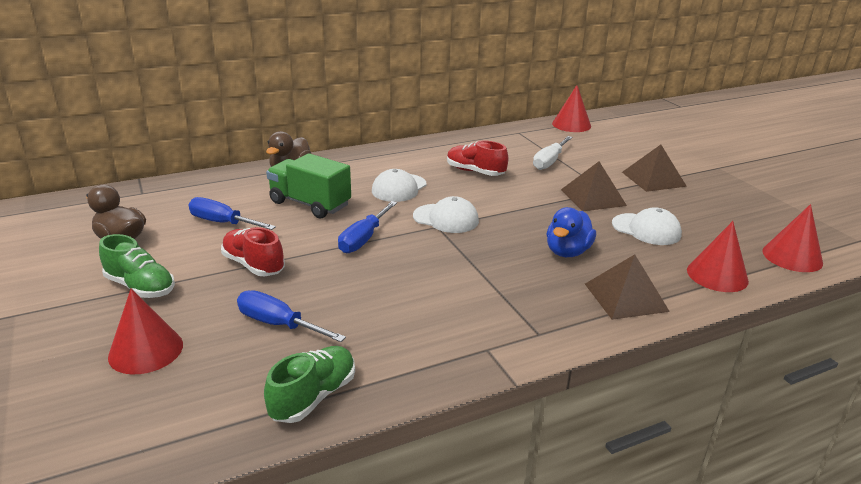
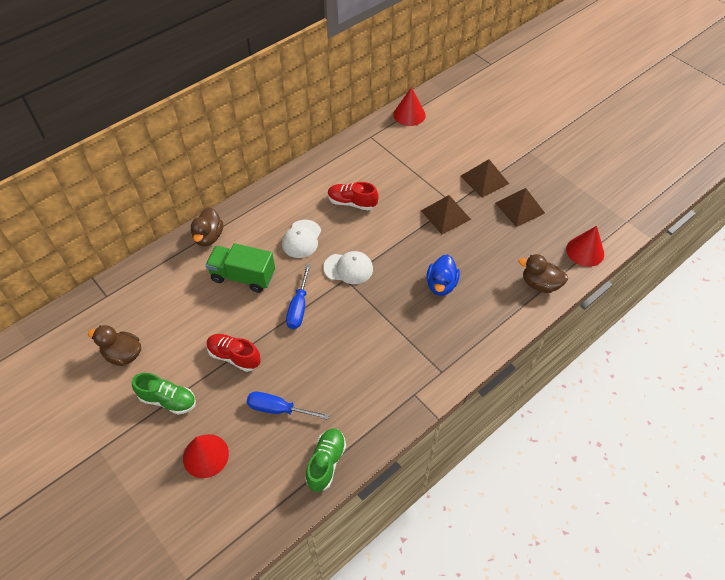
camera: 15 degrees left, 25 degrees up
(223, 223) = (189, 316): blue screwdriver -> none
(549, 161) = (404, 174): white screwdriver -> none
(626, 297) = (487, 322): brown pyramid -> brown pyramid (520, 208)
(646, 229) = (488, 245): white cap -> none
(717, 275) = (540, 284): red cone -> brown duck

